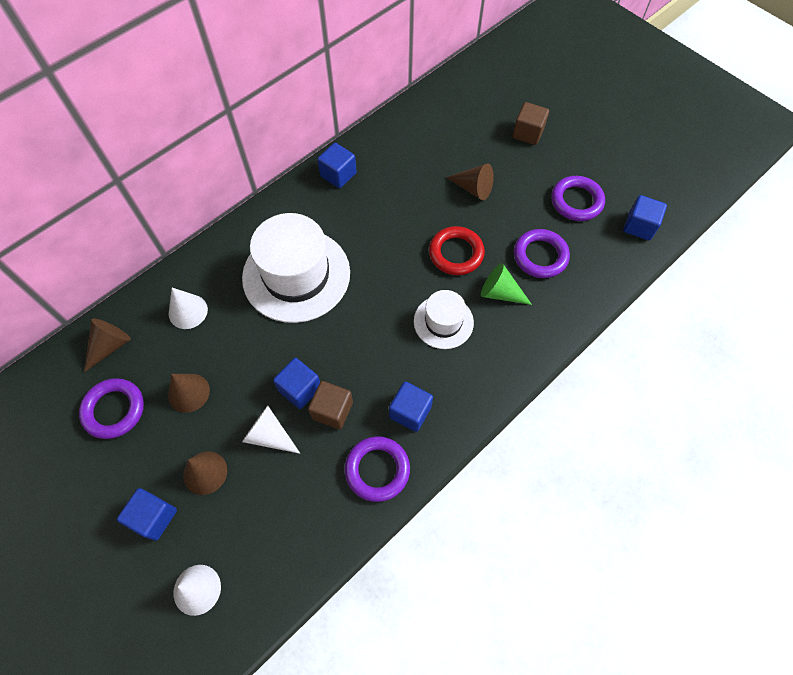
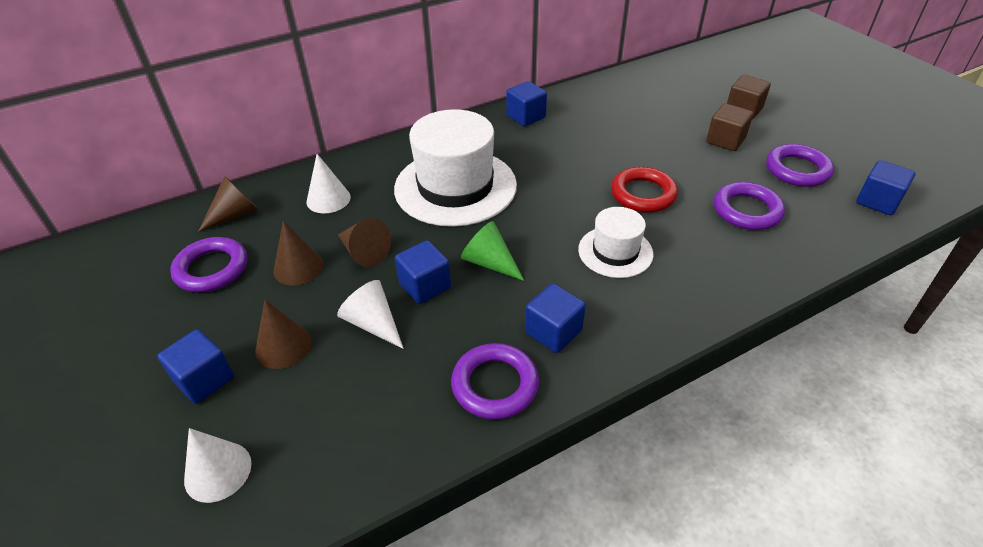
camera: 15 degrees right, 20 degrees down
(332, 410) = (457, 313): brown cube -> brown cube (725, 140)
(473, 188) = (673, 144): brown cone -> brown cone (364, 252)
(500, 293) = (691, 236): green cone -> green cone (489, 263)

